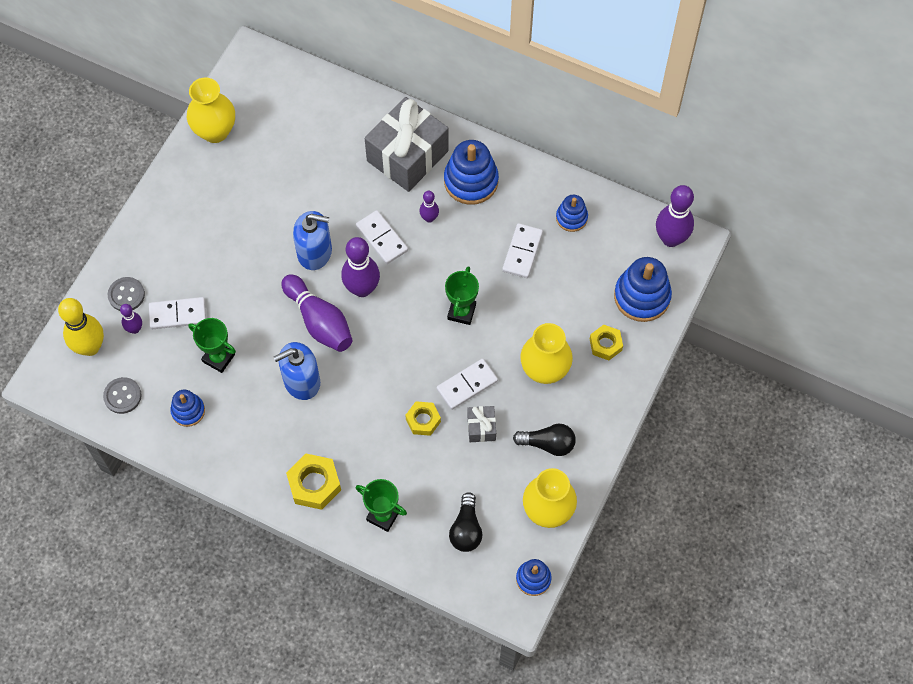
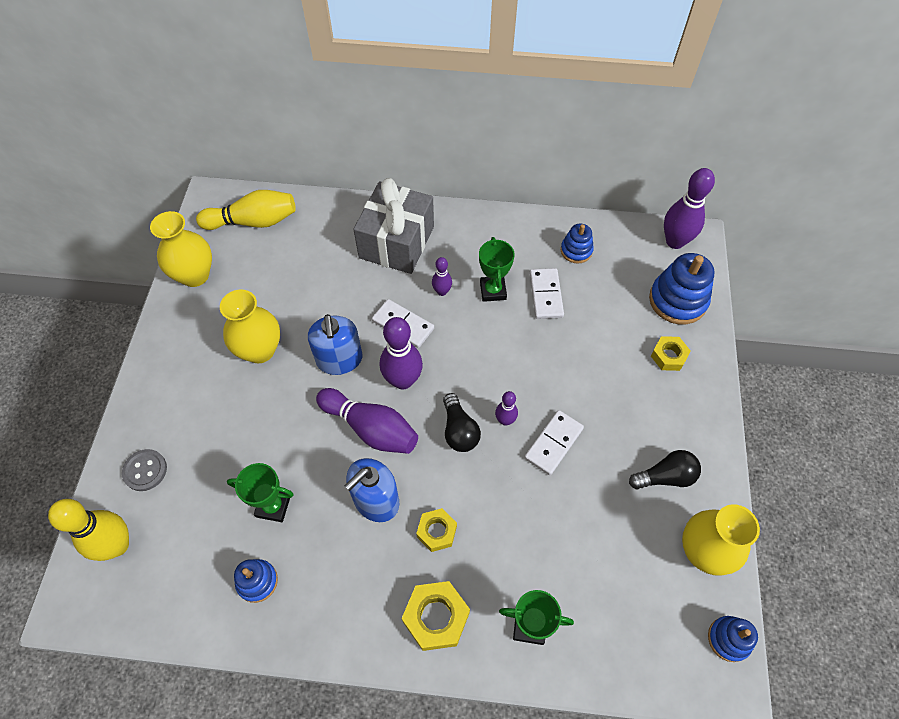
camera: 20 degrees left, 5 degrees down
(122, 396) = (172, 591): grey button -> none
(135, 329) = (165, 506): purple bowling pin -> purple bowling pin (505, 420)
(178, 314) = (211, 473): white domino -> none
(283, 93) = (253, 221): none -> yellow bowling pin
(315, 252) = (339, 359): blue soap dispenser -> blue soap dispenser turned 90 degrees clockwise
(423, 420) = (525, 498): yellow nut -> yellow nut (436, 532)
(461, 312) = (514, 370): green trophy -> green trophy (493, 291)
(466, 529) = (628, 607): black light bulb -> black light bulb (459, 430)
(471, 181) = (467, 246): blue stacking toy -> none
(481, 428) = (589, 484): grey gift -> none
(544, 370) = (623, 401): yellow vase -> yellow vase (260, 350)

